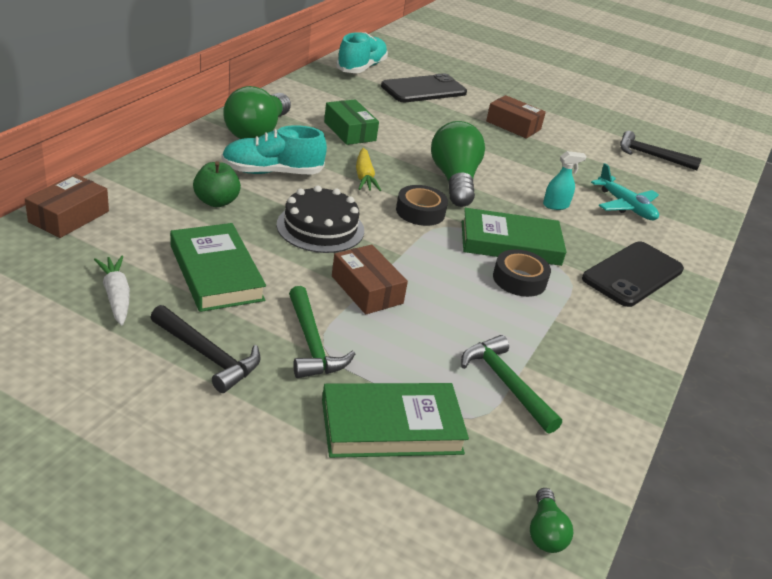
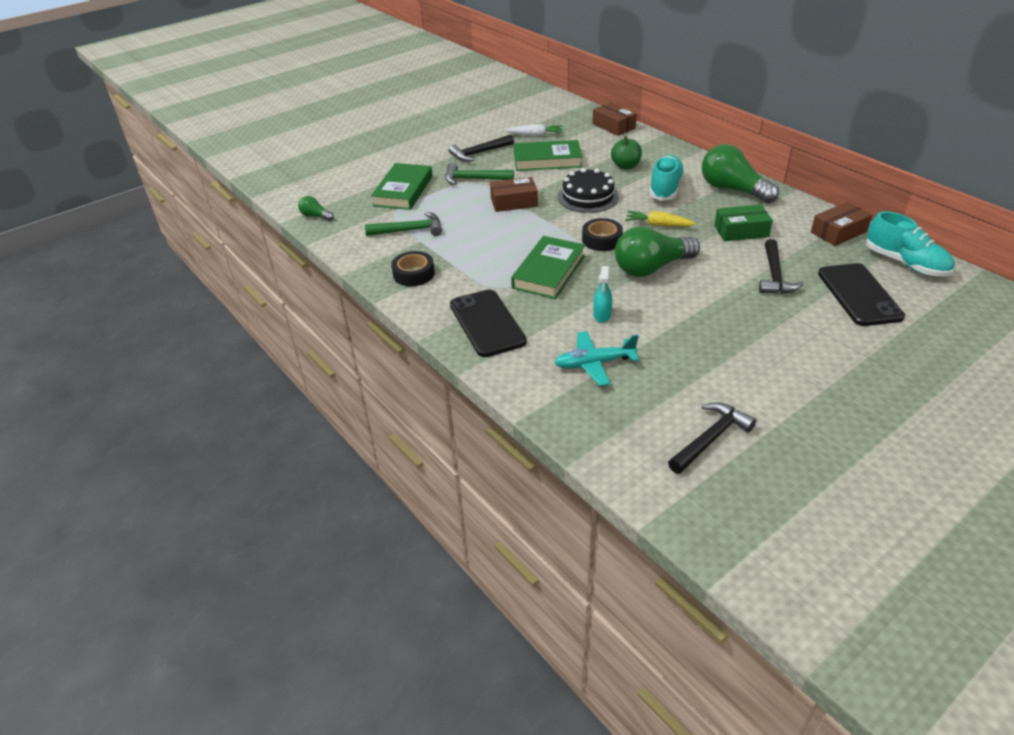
camera: 120 degrees right, 5 degrees up
(421, 120) = (774, 276): none -> black hammer
(454, 180) = (651, 268): green light bulb -> green light bulb turned 135 degrees clockwise
(513, 125) = (777, 339): brown box -> brown box (838, 232)
(519, 279) = (502, 263): black tape -> black tape (413, 274)

